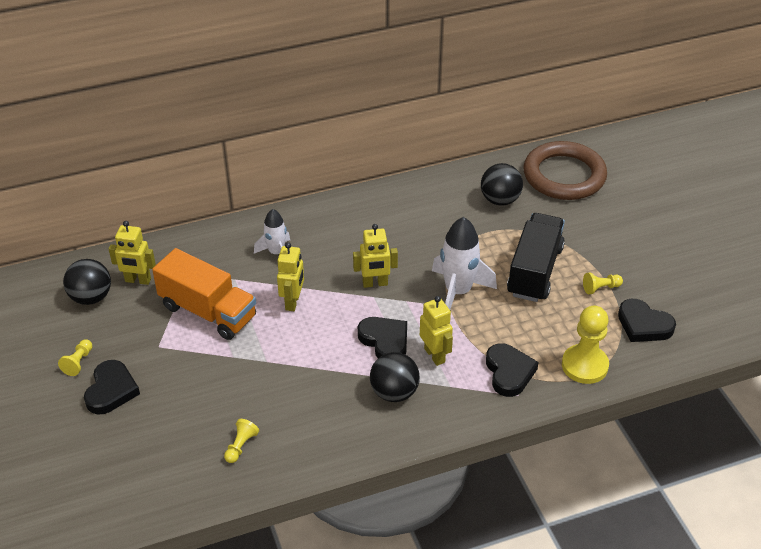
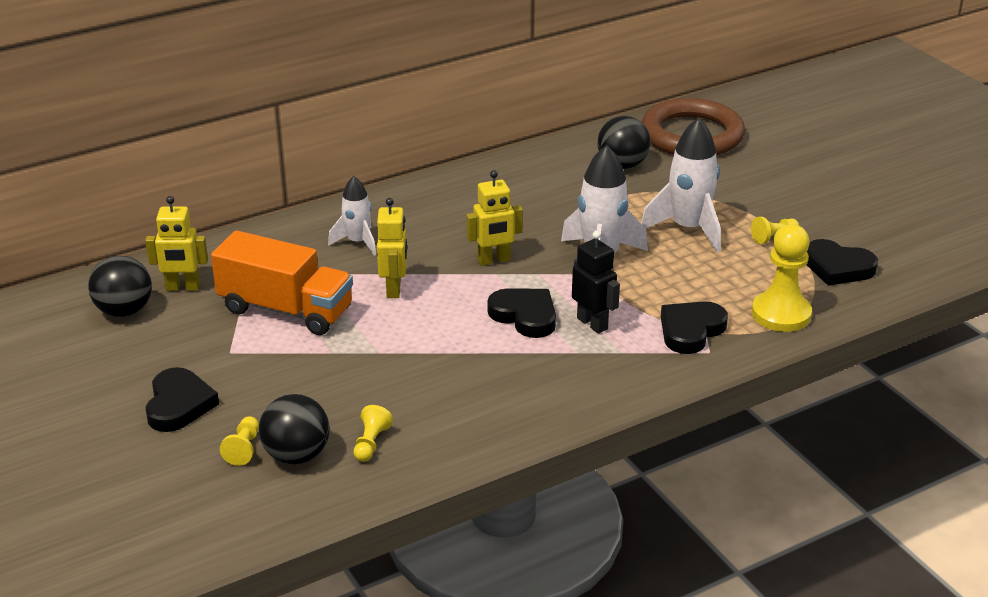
camera: 10 degrees left, 10 degrees down
(78, 362) = (125, 380): yellow pawn -> yellow pawn (244, 449)
(394, 392) = (553, 366): black ball -> black ball (297, 455)
(435, 355) = (592, 323): yellow robot -> black robot
(509, 372) = (691, 330): black heart -> black heart turned 120 degrees counterclockwise
(534, 271) = (688, 229): black truck -> white rocket

